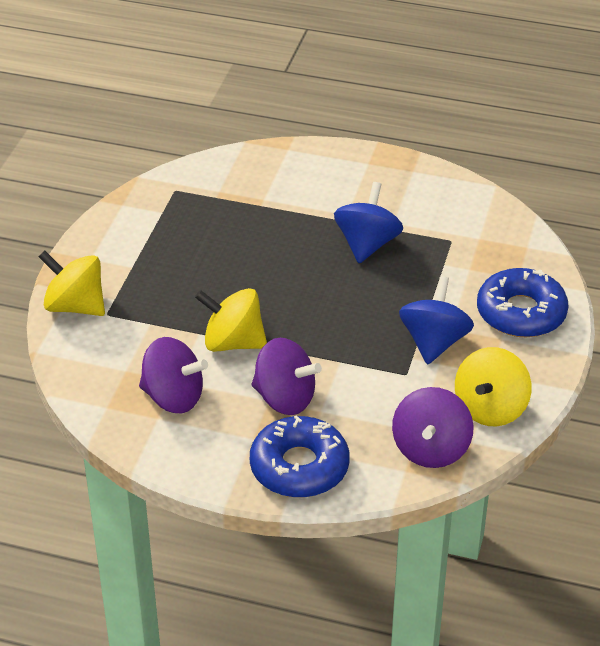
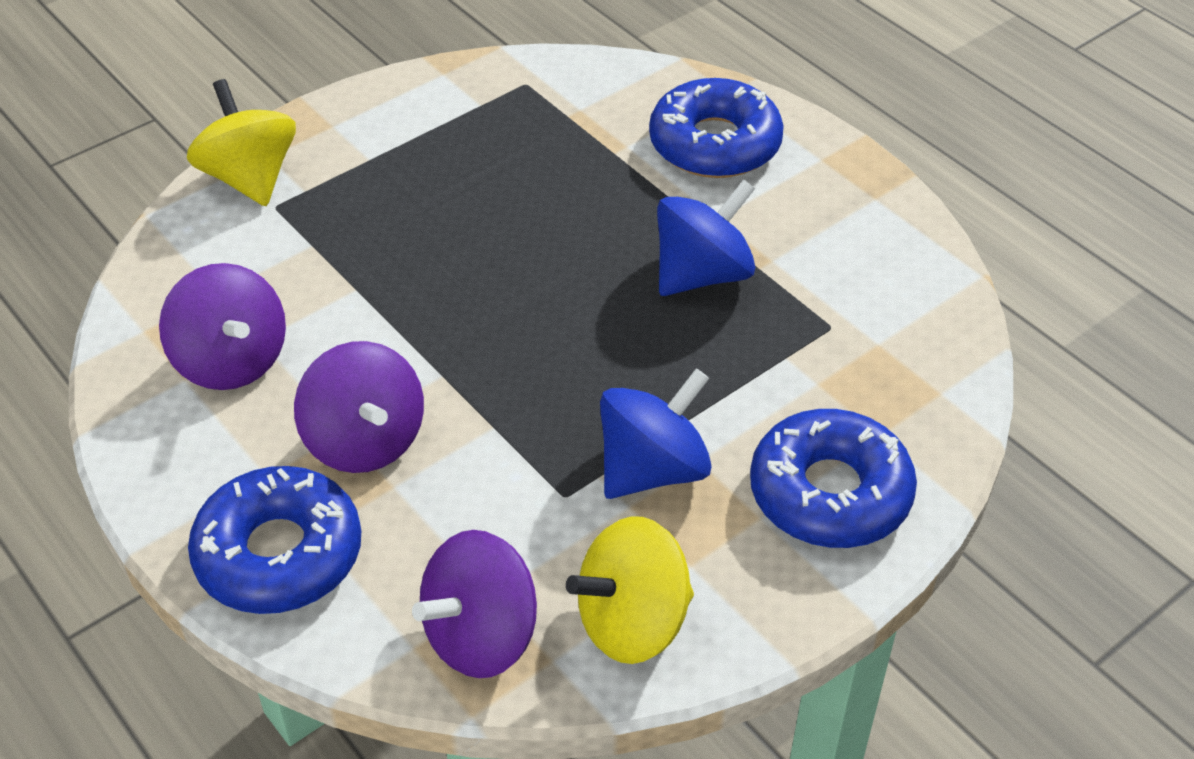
camera: 35 degrees right, 5 degrees up
(233, 342) = (383, 324): yellow spinning top -> none
(308, 178) = (715, 144): none -> blue donut

